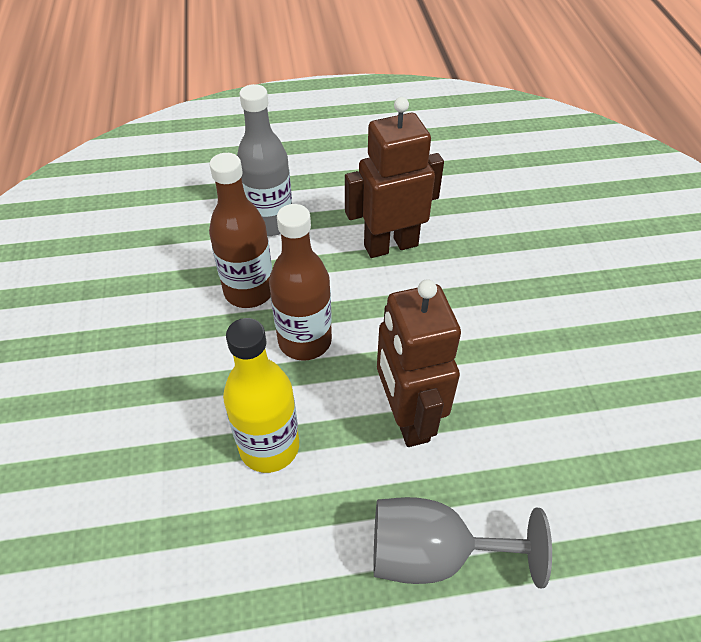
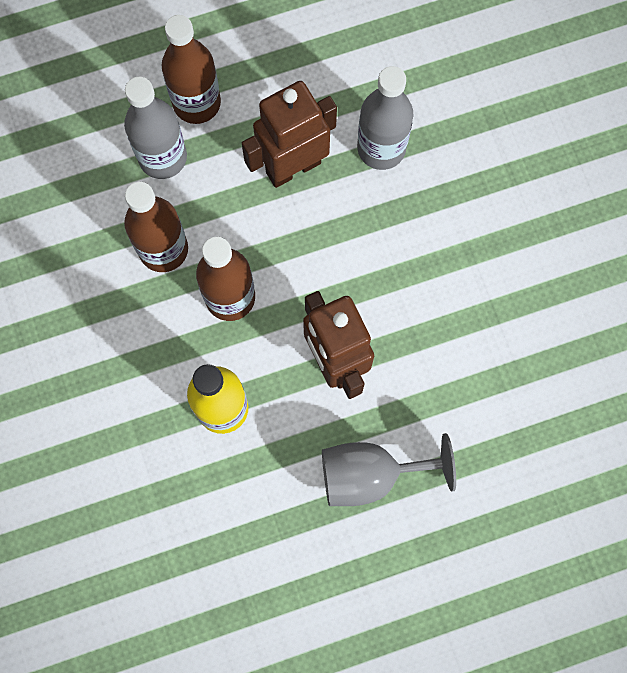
camera: 10 degrees left, 25 degrees up
(312, 190) = (197, 103): none -> brown bottle
(478, 242) = (381, 148): none -> grey bottle

